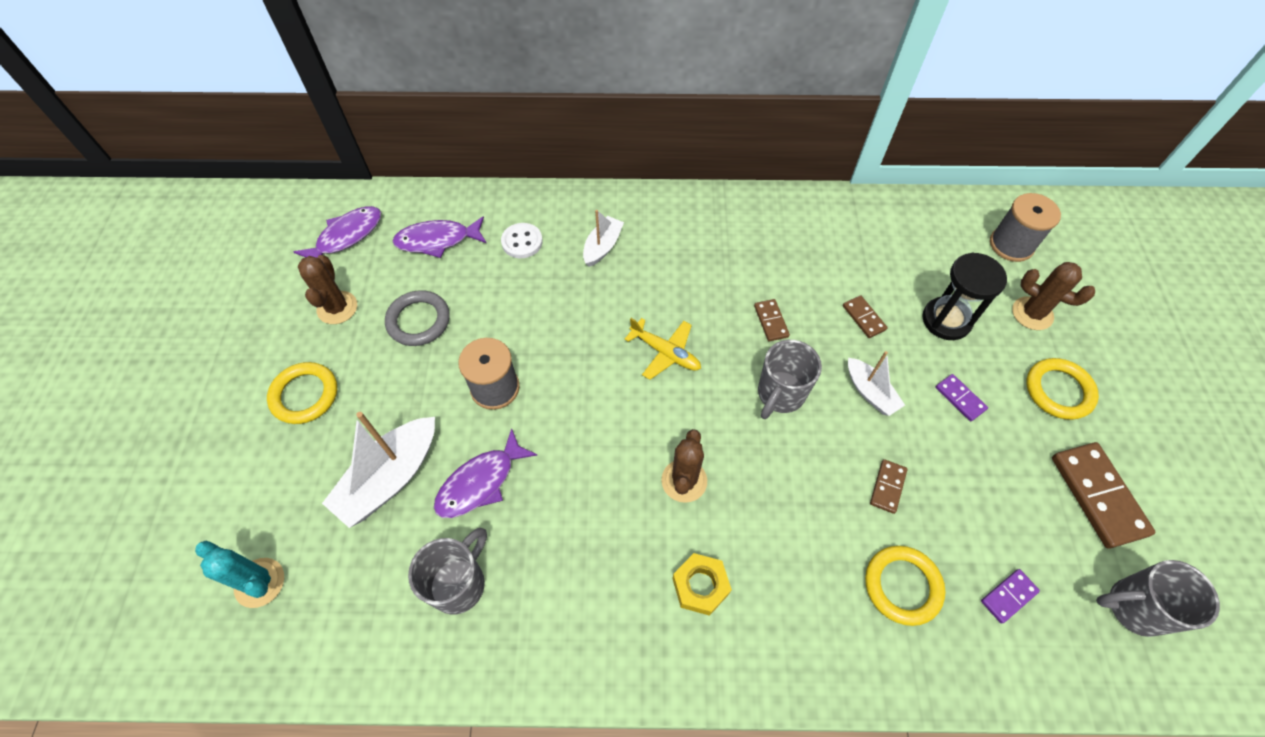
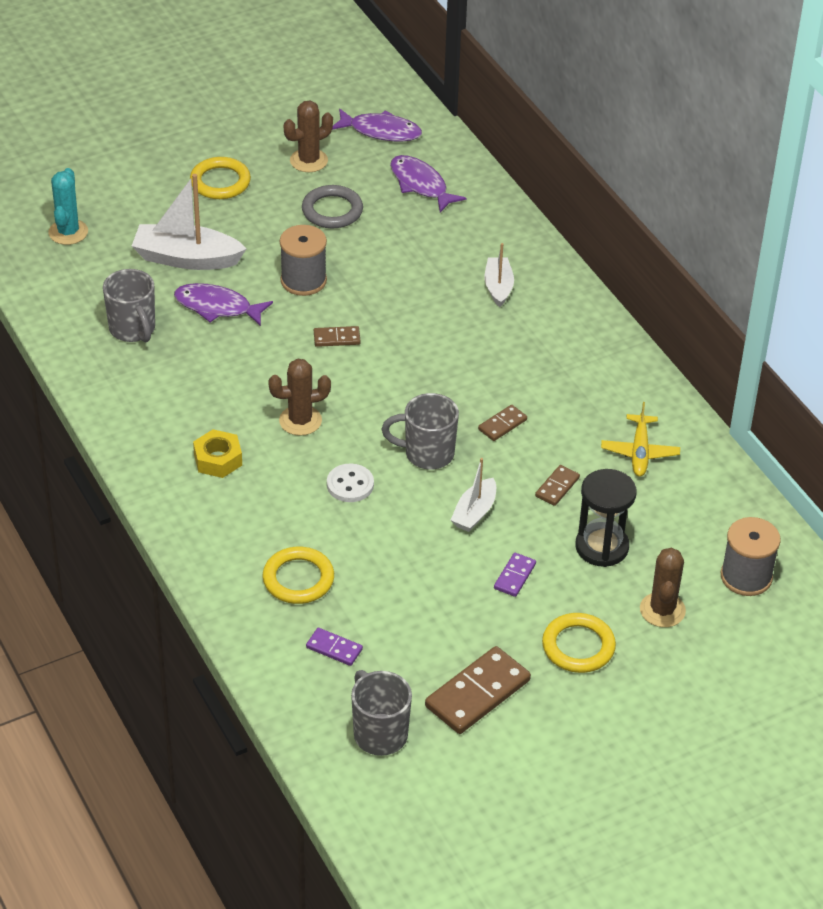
camera: 60 degrees right, 15 degrees down
(459, 583) = (133, 329): grey mug -> grey mug turned 60 degrees clockwise
(522, 242) = (461, 235): white button -> white button (350, 485)
(602, 246) = (498, 287): white boat -> white boat turned 90 degrees counterclockwise
(665, 352) = (415, 367): yellow plane -> yellow plane (639, 452)
(887, 487) = (384, 548): brown domino -> brown domino (337, 338)

